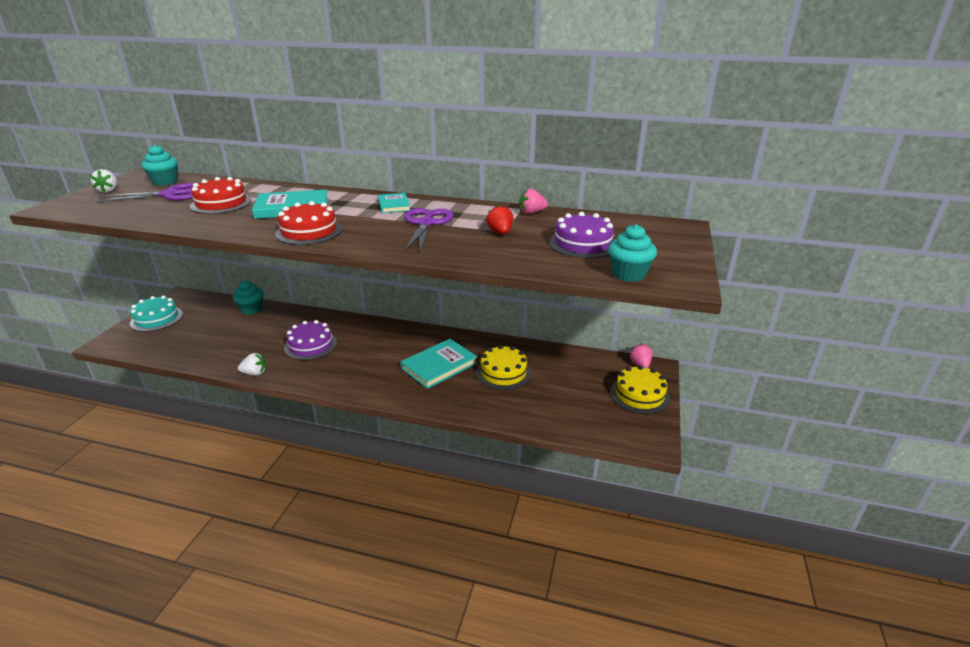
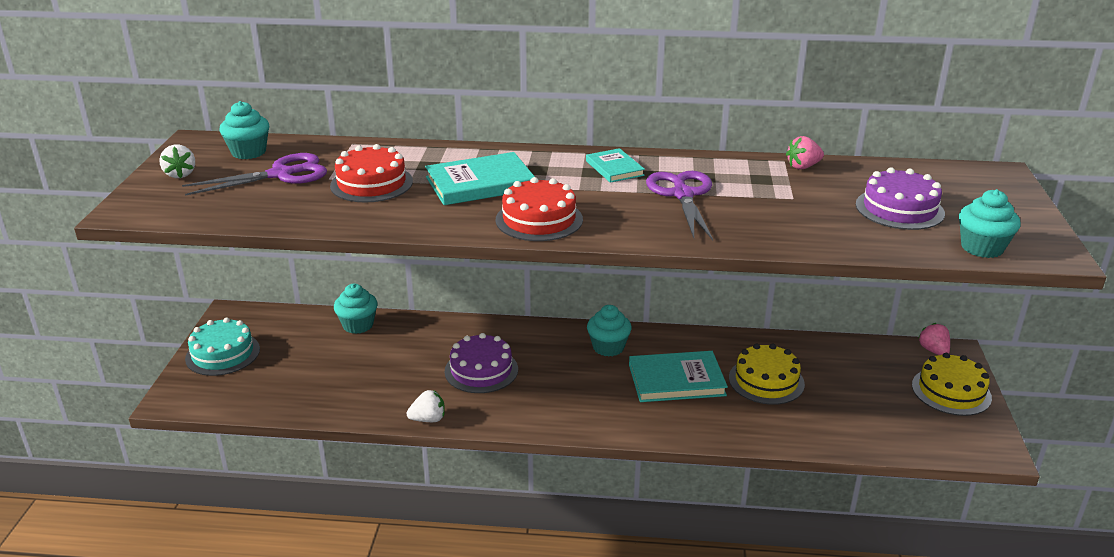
camera: 10 degrees left, 0 degrees up
(405, 339) = (608, 347): none -> turquoise cupcake
(439, 365) = (676, 380): turquoise book -> turquoise book turned 45 degrees clockwise
(500, 232) = (787, 200): red strawberry -> none

